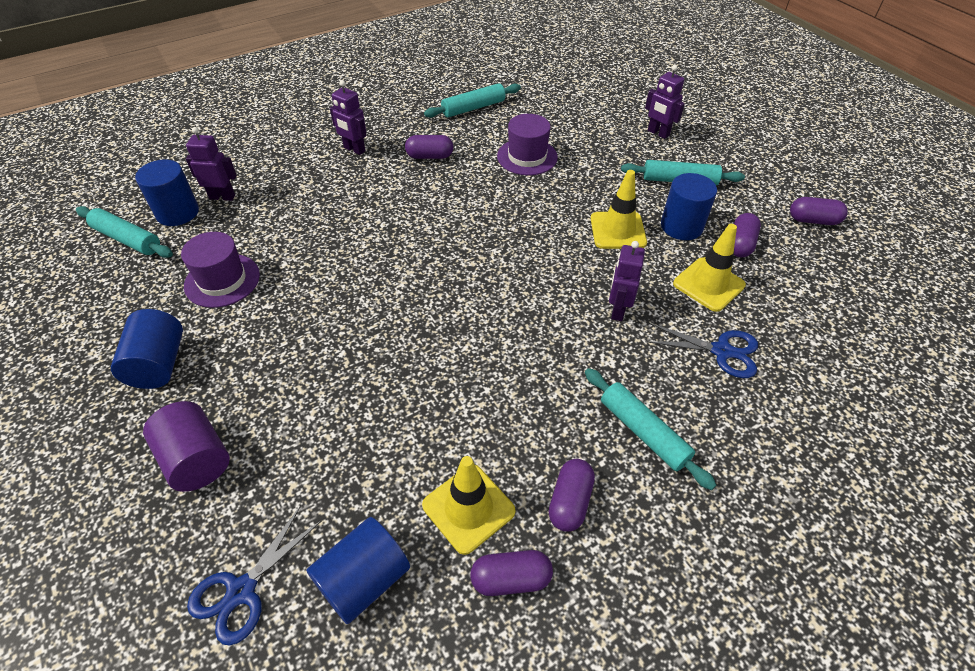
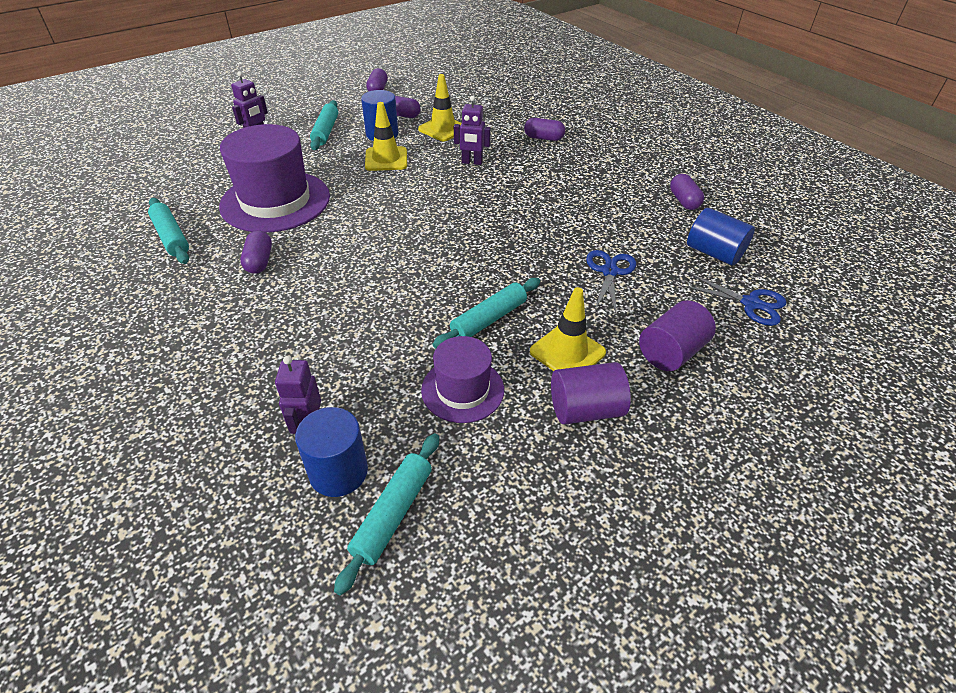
camera: 95 degrees left, 5 degrees down
(158, 364) = (585, 409): blue cylinder -> purple cylinder
(354, 149) = (230, 321): purple robot -> none
(468, 508) = (649, 217): yellow traffic cone -> yellow traffic cone (567, 352)
(527, 157) = (275, 201): purple hat -> purple hat, size x1.78
(570, 501) = (628, 182): purple capsule -> purple capsule (543, 138)
(643, 432) = (571, 158): turquoise rolling pin -> turquoise rolling pin (489, 319)
(722, 351) = (501, 129): blue scissors -> blue scissors (609, 271)

